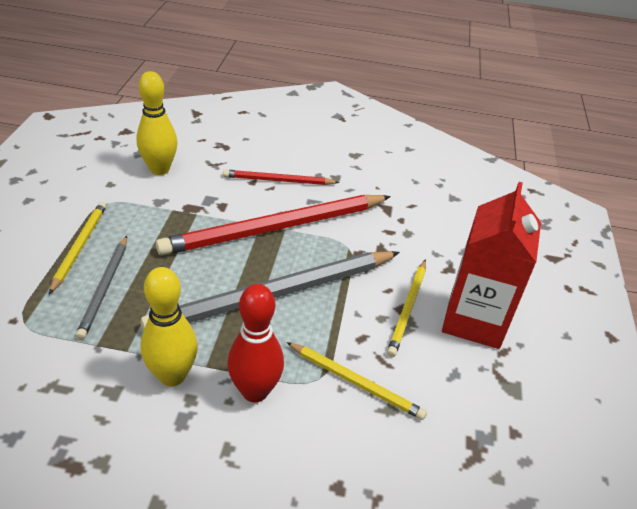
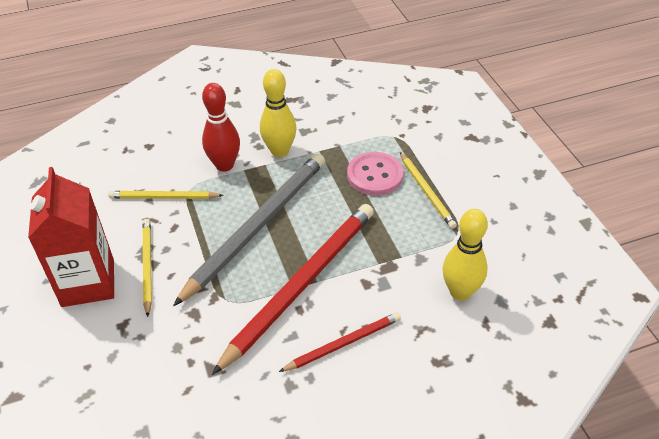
camera: 155 degrees right, 5 degrees up
(105, 287) = (375, 175): grey pencil -> pink button

